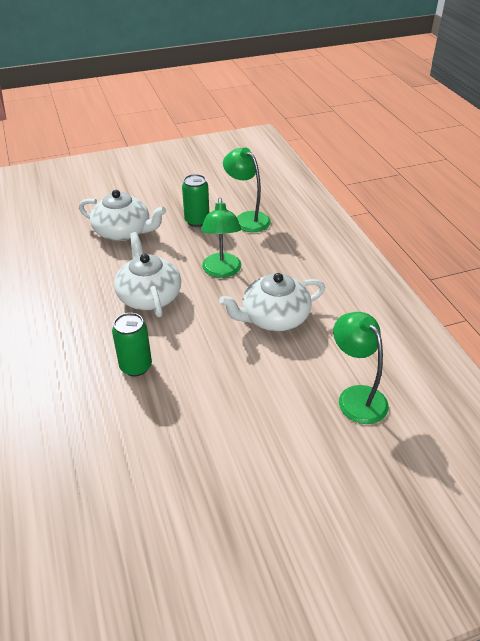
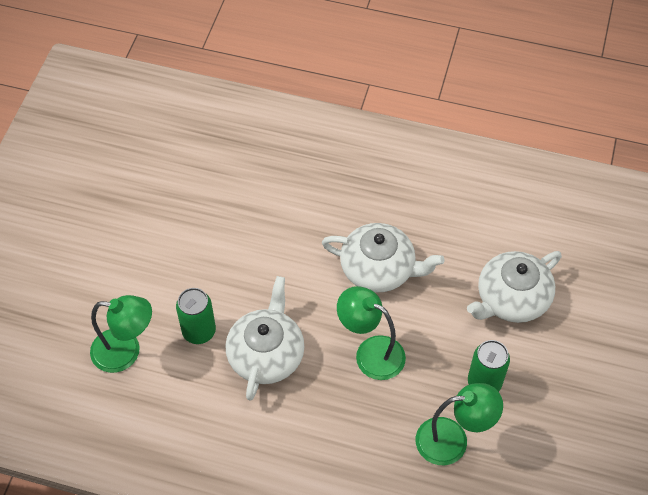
camera: 125 degrees right, 15 degrees up
(136, 366) = (292, 215): green can -> green can (199, 331)

